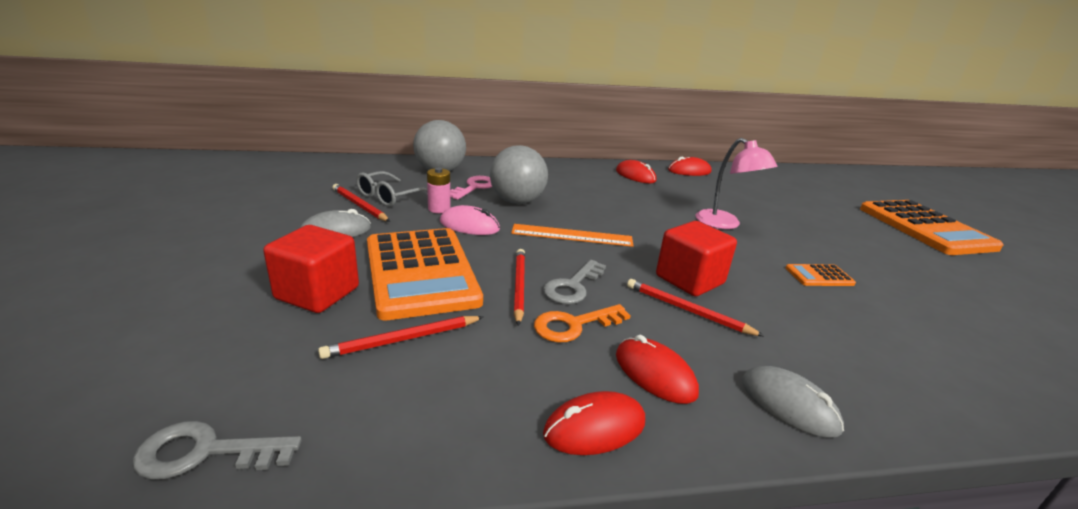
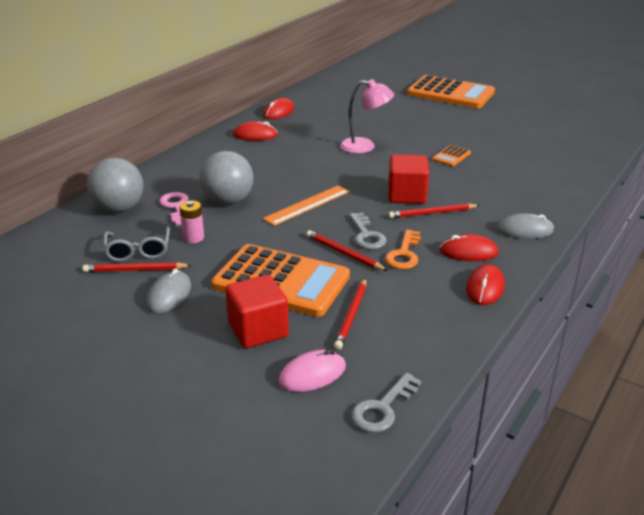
camera: 45 degrees left, 5 degrees up
(469, 225) = (239, 236): pink mouse -> pink mouse (312, 374)

